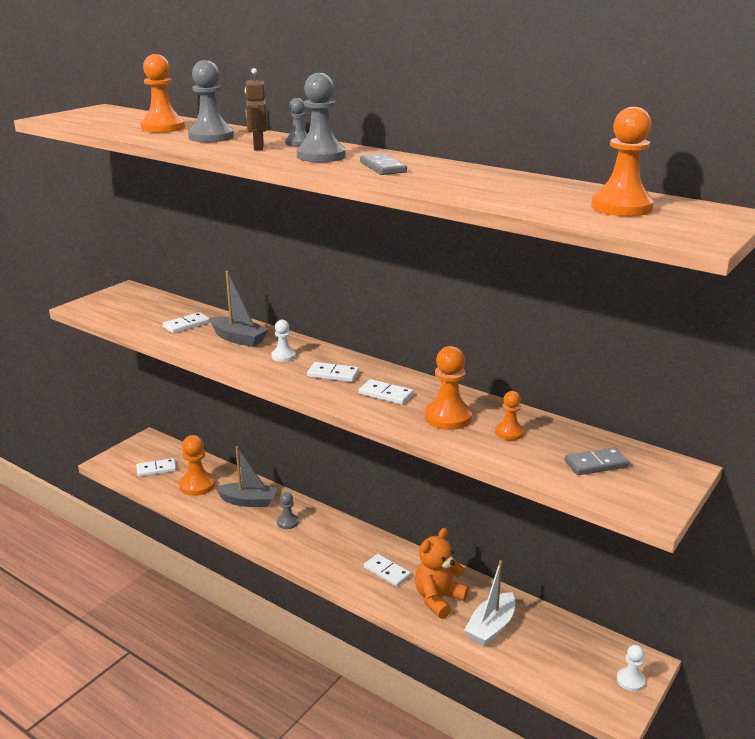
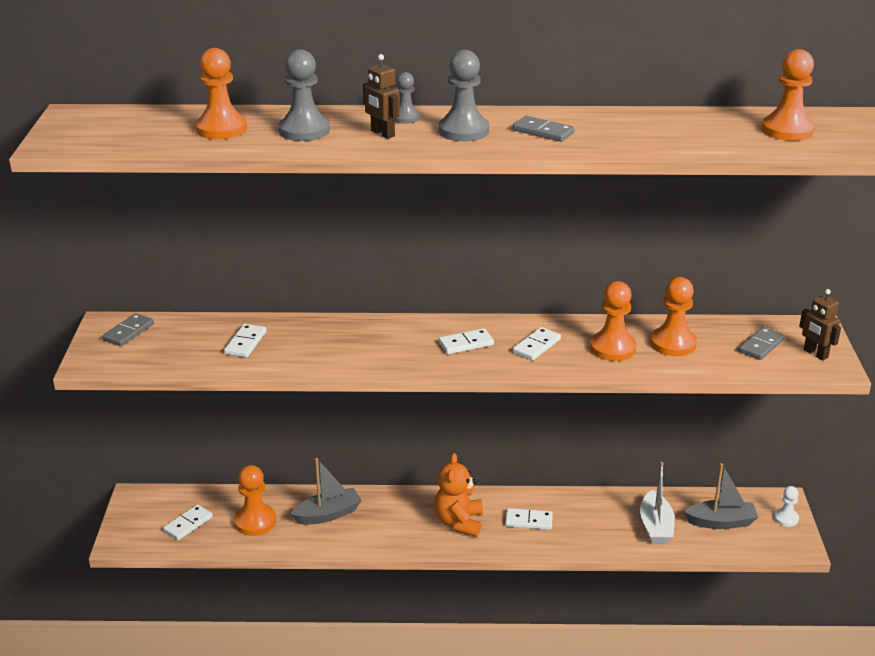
camera: 35 degrees left, 5 degrees up
(131, 297) = (128, 332): none -> grey domino
(238, 339) = (323, 339): grey boat -> grey boat (721, 522)
(283, 356) = (394, 342): white pawn -> none
(287, 522) = (390, 517): grey pawn -> none
(386, 394) = (536, 346): white domino -> white domino turned 45 degrees counterclockwise
(438, 599) = (594, 524): orange teddy bear -> orange teddy bear (459, 522)
(509, 432) = (673, 343): orange pawn -> orange pawn, size x1.72
(646, 491) = (815, 354): none -> brown robot

